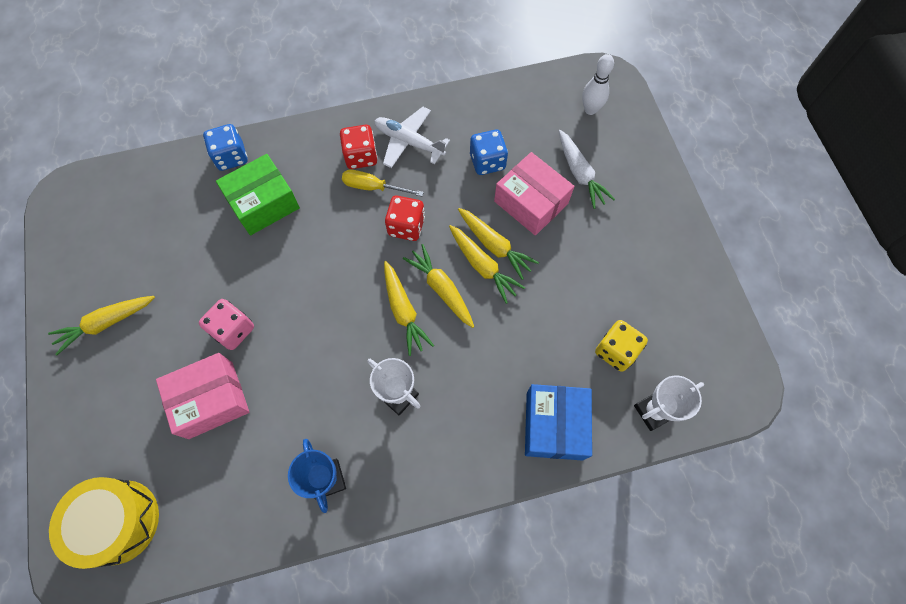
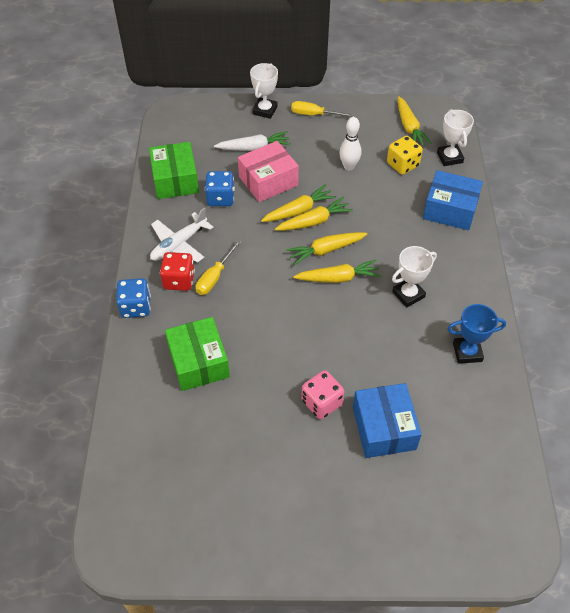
camera: 75 degrees left, 15 degrees down
(106, 323) = (284, 513): yellow carrot -> yellow carrot (409, 127)
(118, 521) = (481, 514): yellow drum -> none
(211, 400) = (384, 428): pink box -> blue box
(231, 157) = (135, 382): blue dice -> blue dice (136, 307)
(406, 226) = (261, 262): red dice -> none
(500, 111) = (175, 180): none -> green box
(590, 109) = (199, 128): white bowling pin -> white bowling pin (349, 166)
(650, 168) = (265, 110): none -> white trophy
(666, 225) = (314, 115): none -> yellow screwdriver

